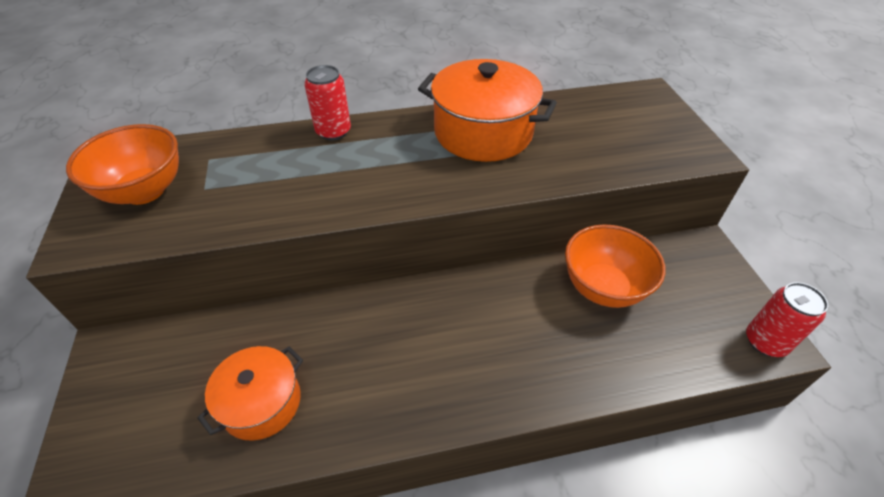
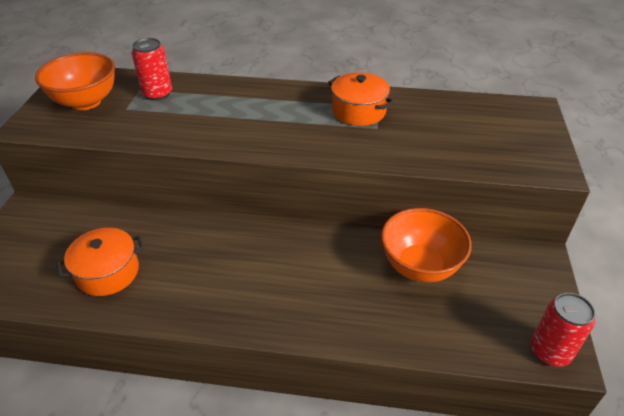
camera: 20 degrees right, 5 degrees down
(333, 131) = (239, 87): red can -> red can (157, 94)
(483, 132) = (358, 111): orange pot -> orange pot, size x0.62

